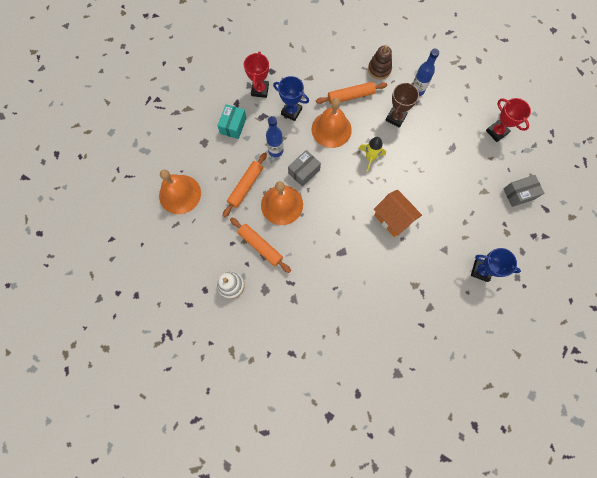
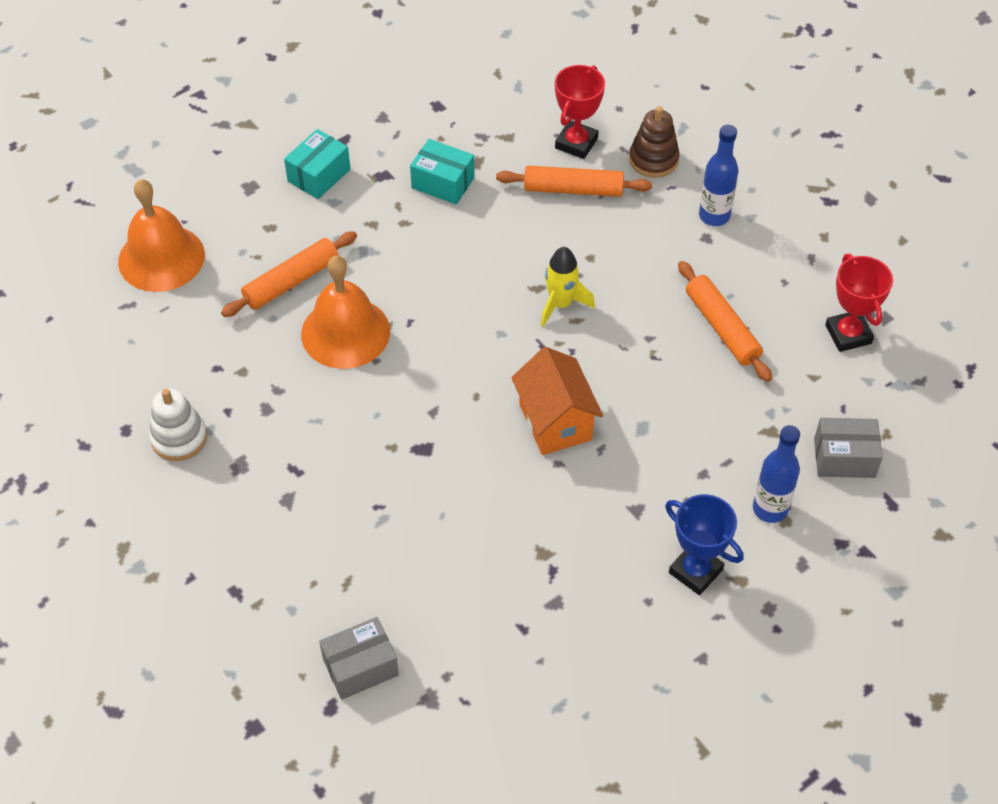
camera: 20 degrees right, 20 degrees down
(260, 90) = (400, 131): red trophy -> red trophy (576, 143)
(260, 246) = (269, 389): orange rolling pin -> orange rolling pin (722, 327)
(275, 151) = (379, 239): blue bottle -> blue bottle (770, 509)
(291, 111) = (443, 183): blue trophy -> turquoise box
(304, 171) = (417, 289): grey box -> grey box (360, 667)
(331, 129) = (506, 234): orange bell -> none
(395, 118) = (646, 251): brown trophy -> none

